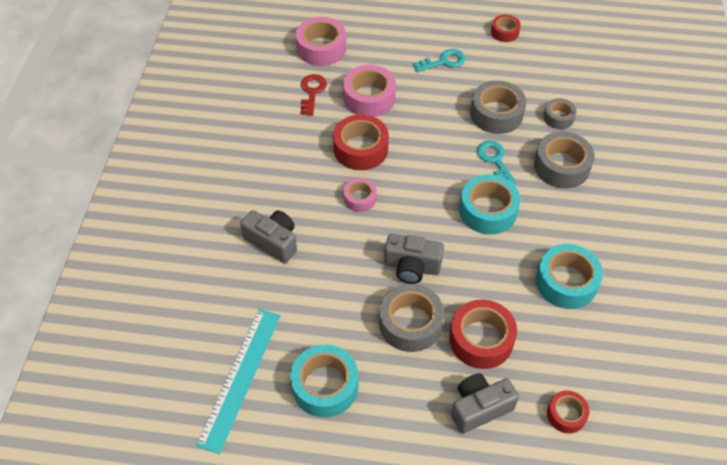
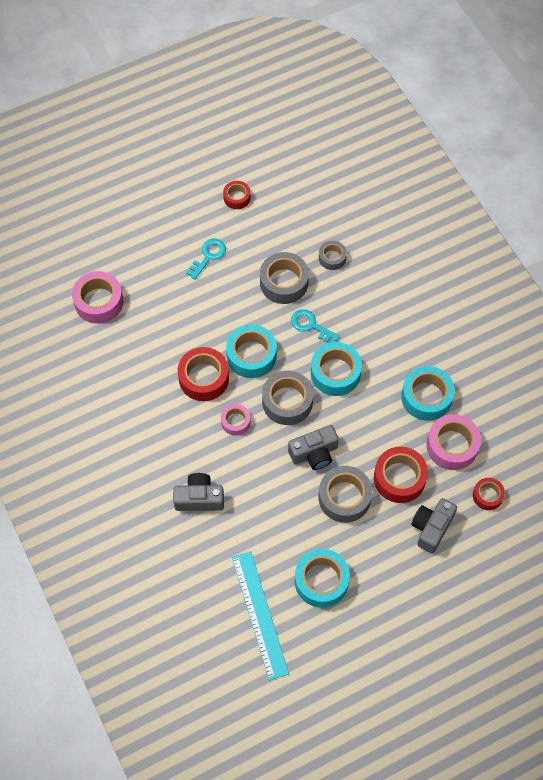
camera: 35 degrees left, 10 degrees up
(312, 92) = (125, 349): red key -> none
(369, 98) = (175, 327): pink tape -> pink tape (452, 446)
(419, 154) = (251, 355): none -> turquoise tape
(561, 166) = (362, 301): grey tape -> grey tape (287, 402)

